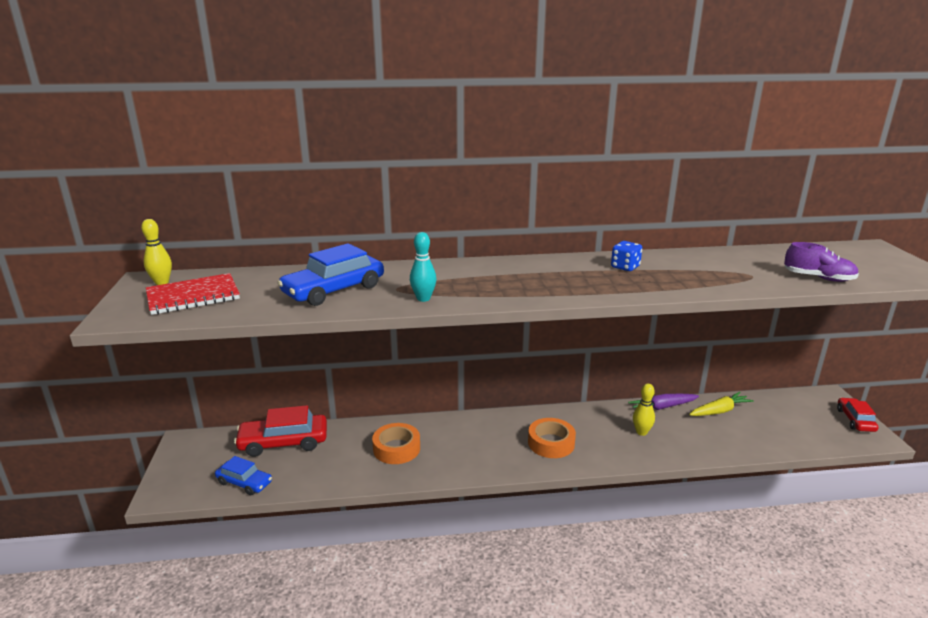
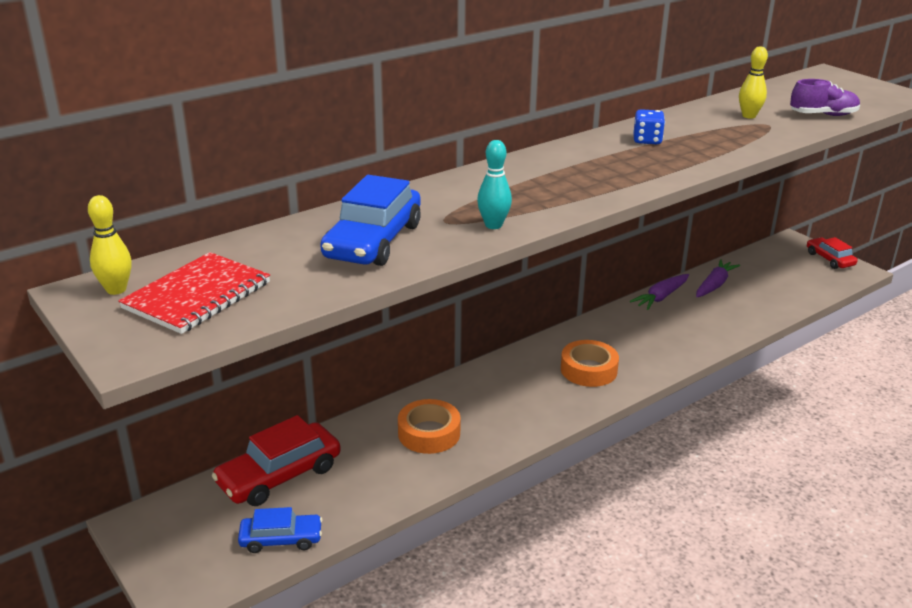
camera: 30 degrees left, 5 degrees up
(641, 432) = (664, 329): yellow bowling pin -> yellow bowling pin (749, 116)
(719, 411) = (714, 285): yellow carrot -> purple carrot

